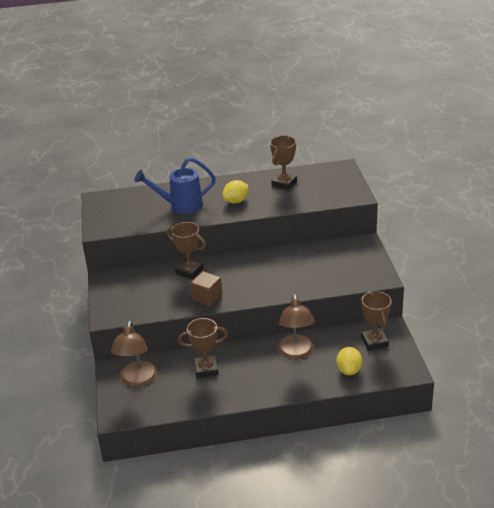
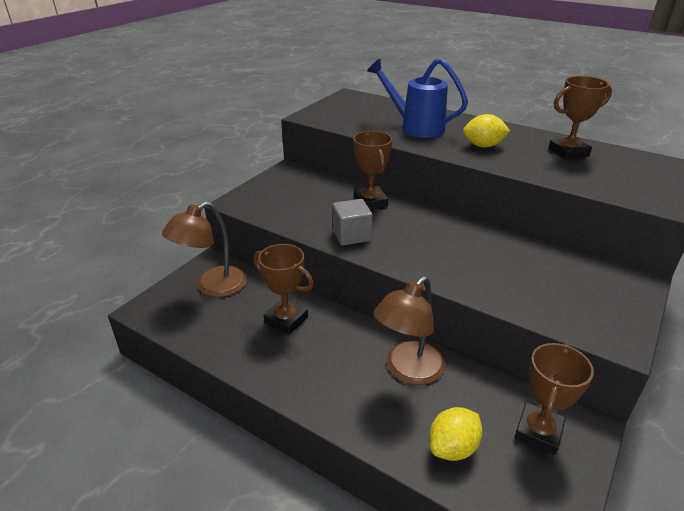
camera: 40 degrees right, 0 degrees up
(207, 297) = (351, 235): brown cube -> grey cube

